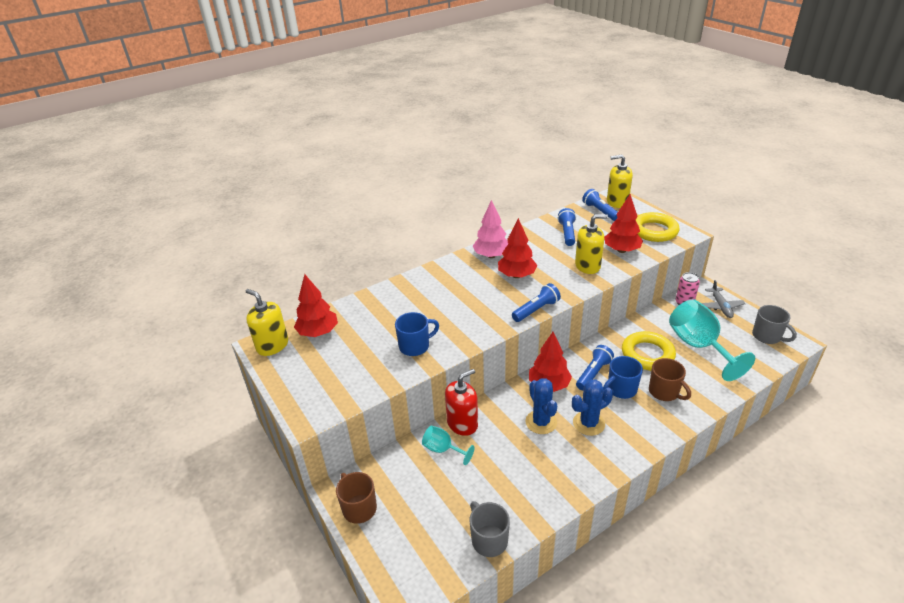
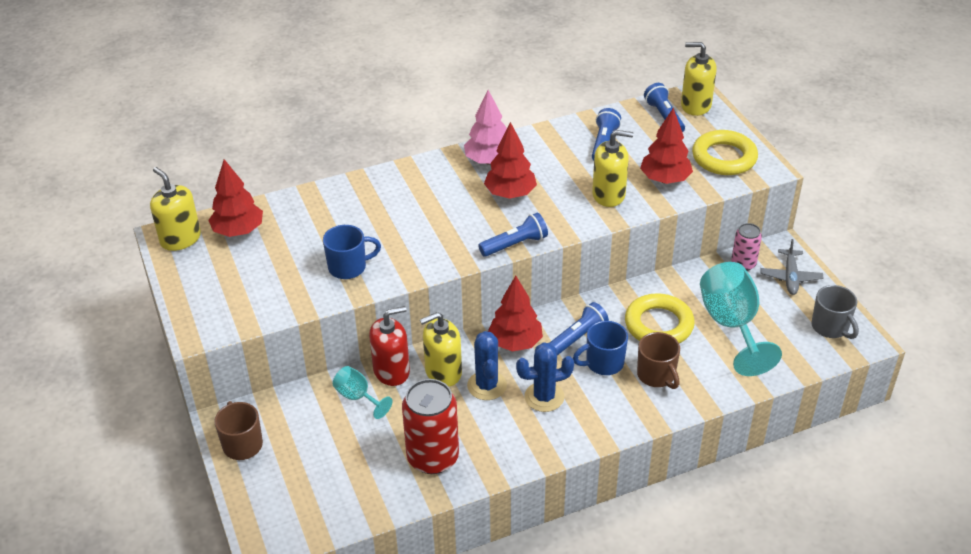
camera: 10 degrees right, 5 degrees up
(489, 540) = (375, 503): grey mug -> none
(503, 417) = (443, 372): none -> yellow soap dispenser
(521, 490) = (433, 457): none -> red can

